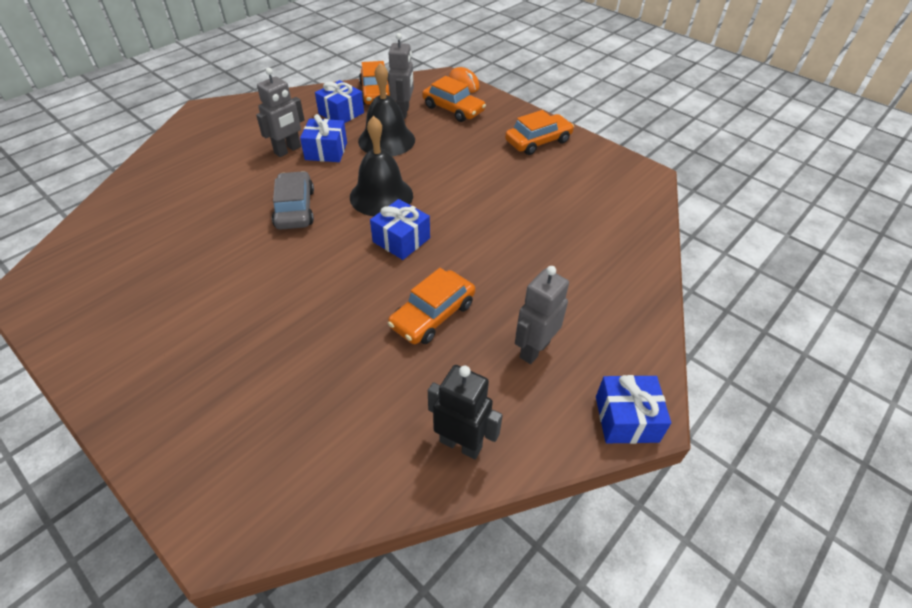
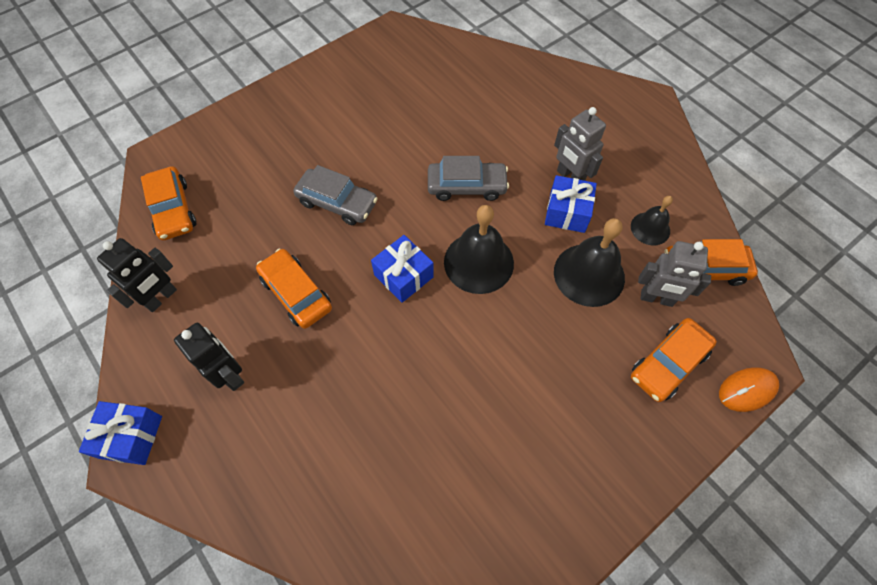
camera: 100 degrees right, 15 degrees up
(314, 301) = (337, 202): none -> grey car
(341, 113) = (650, 228): blue gift -> black bell
(534, 349) = (230, 374): grey robot -> black robot
(538, 141) = (584, 469): orange car -> orange car (173, 209)

